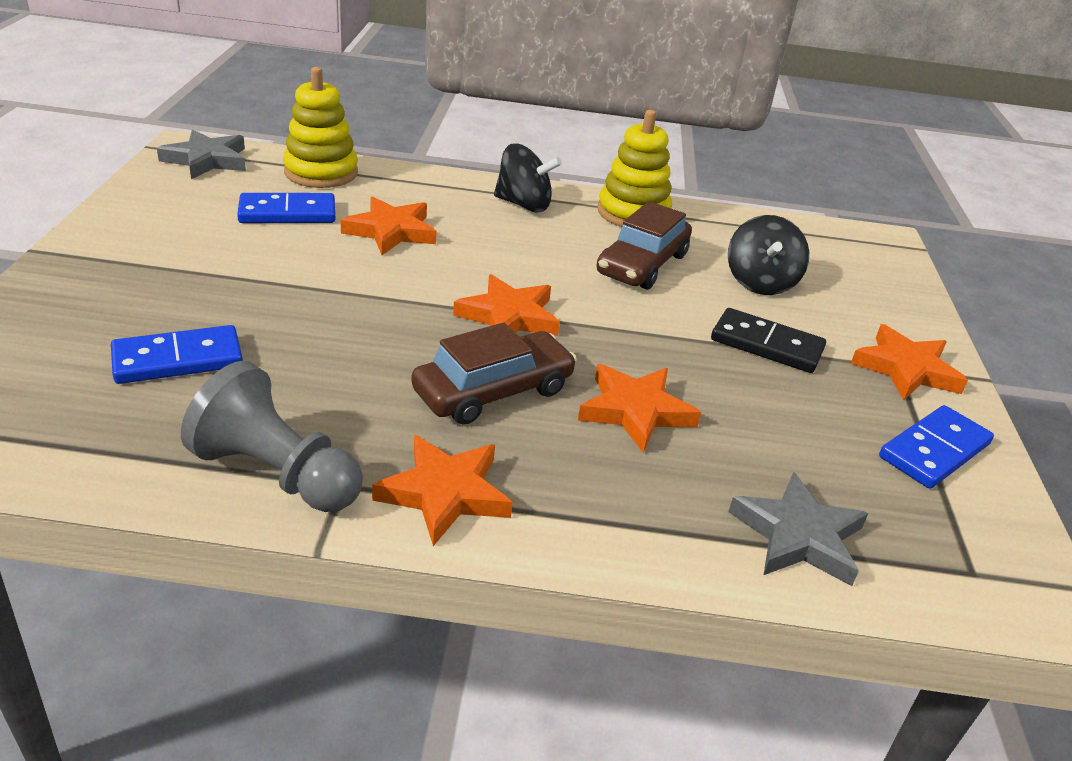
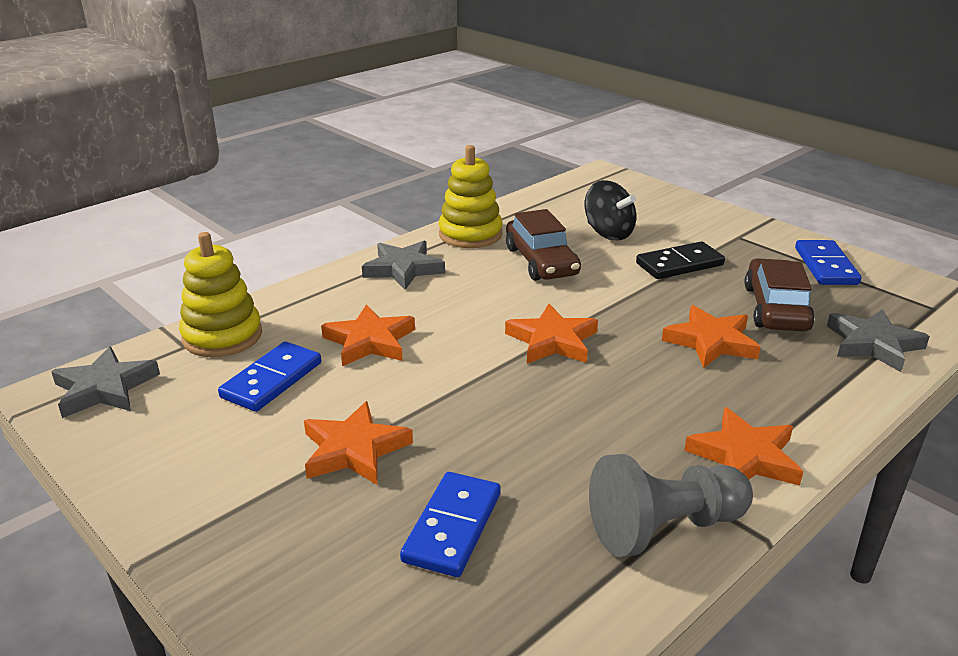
camera: 45 degrees left, 5 degrees down
(493, 391) = (641, 387): brown car -> brown car (776, 308)
(524, 204) = (403, 269): black spinning top -> grey star
(906, 369) = (743, 235): orange star -> orange star (354, 450)

